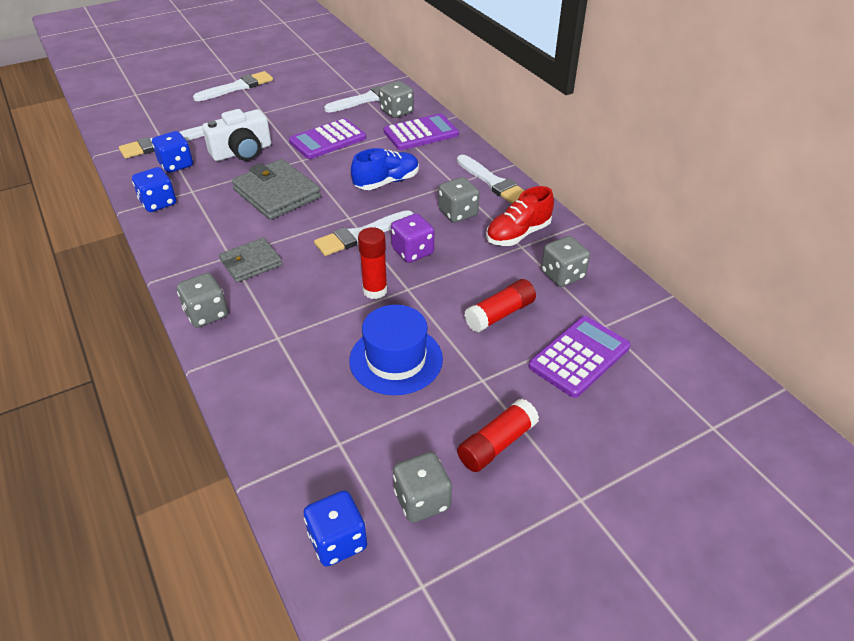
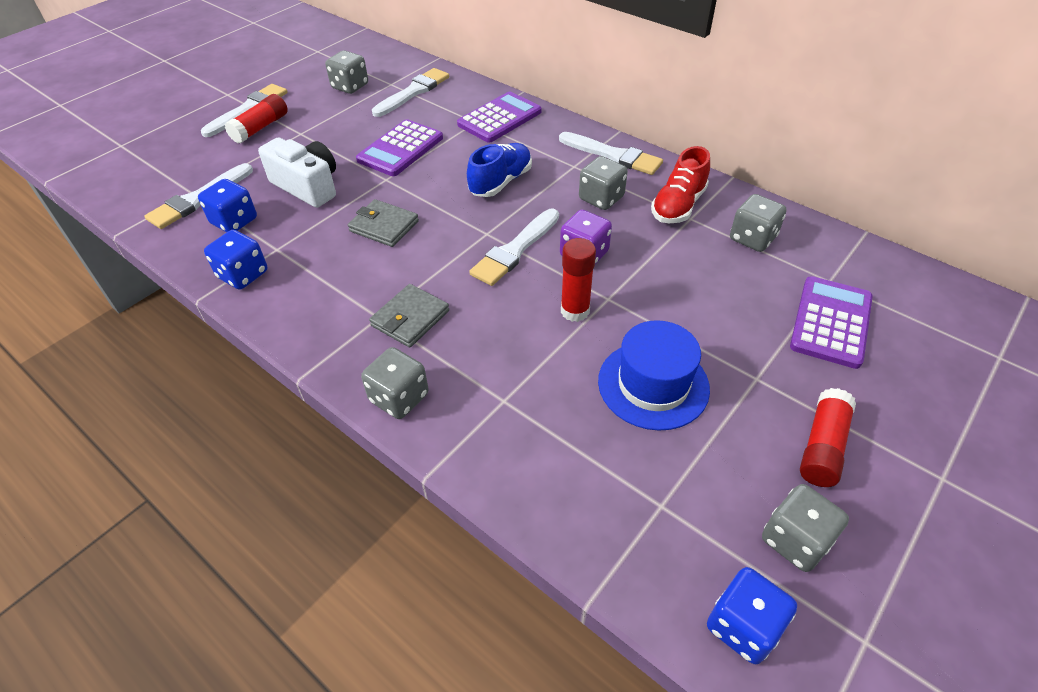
camera: 20 degrees left, 5 degrees up
(242, 152) = (307, 186): white camera -> white camera turned 90 degrees counterclockwise
(277, 193) = (384, 226): grey wallet -> grey wallet, size x0.63
(396, 112) = (456, 100): grey dice -> grey dice (350, 86)
(500, 314) = (722, 299): red glue stick -> red glue stick (260, 128)

